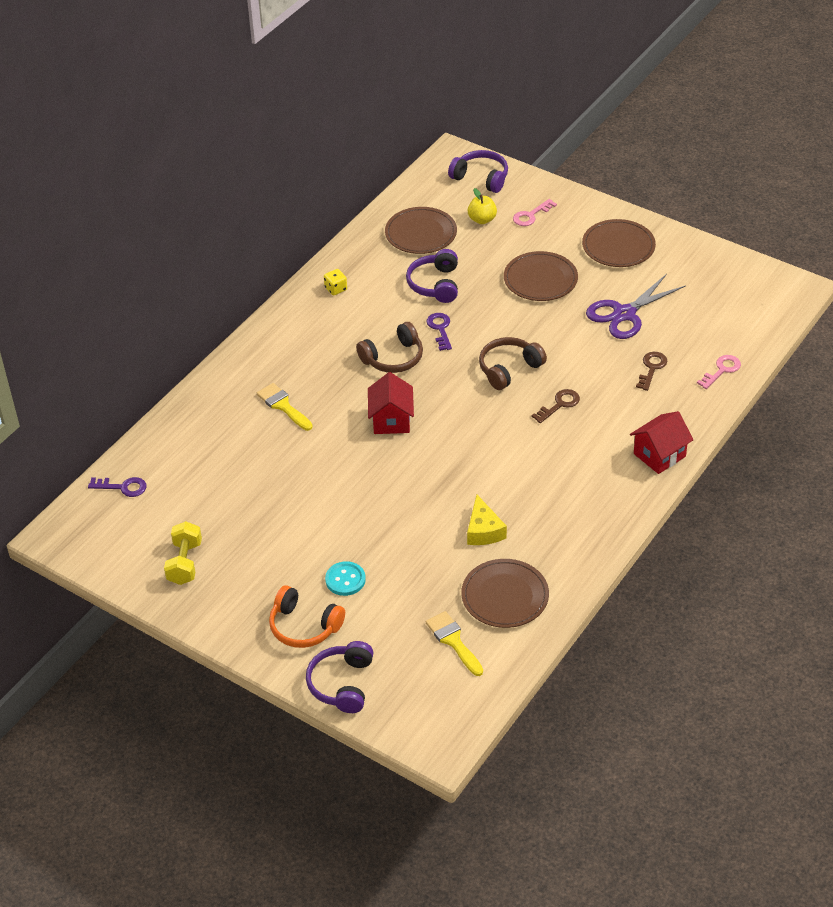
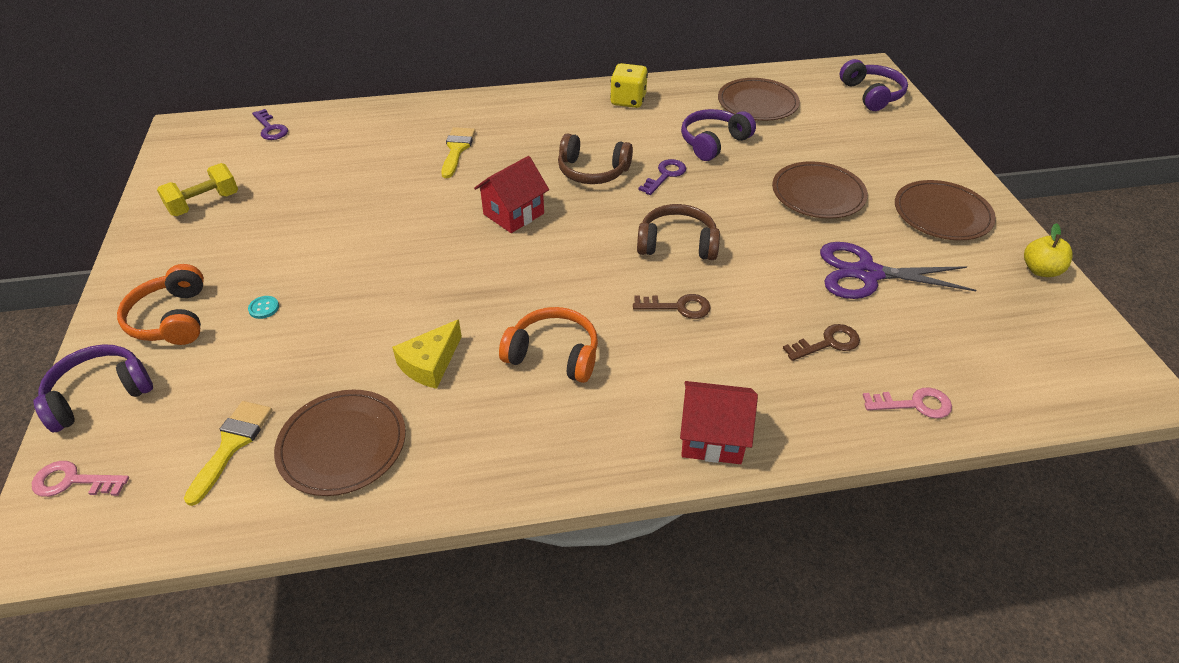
camera: 45 degrees right, 0 degrees up
(336, 289) = (628, 100): yellow dice -> yellow dice, size x1.62
(345, 580) = (264, 308): turquoise button -> turquoise button, size x0.58
(482, 219) = (828, 122): yellow apple -> yellow apple (1040, 270)
(531, 215) = (881, 143): pink key -> pink key (73, 481)
(536, 477) = (553, 354): none -> orange headphones

